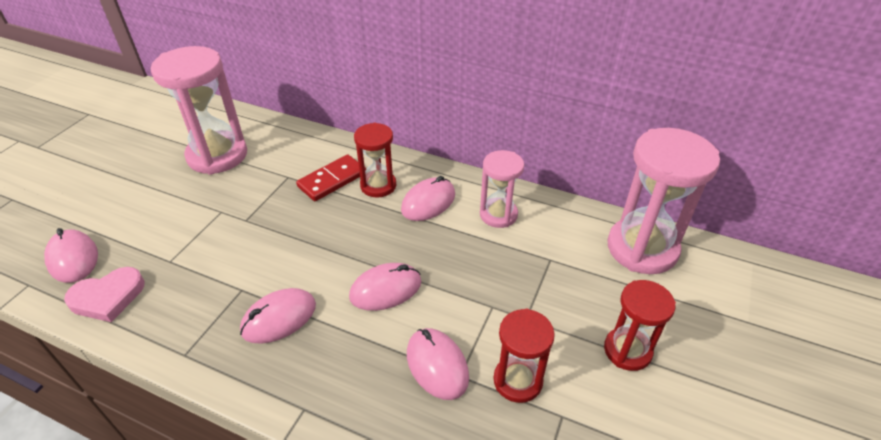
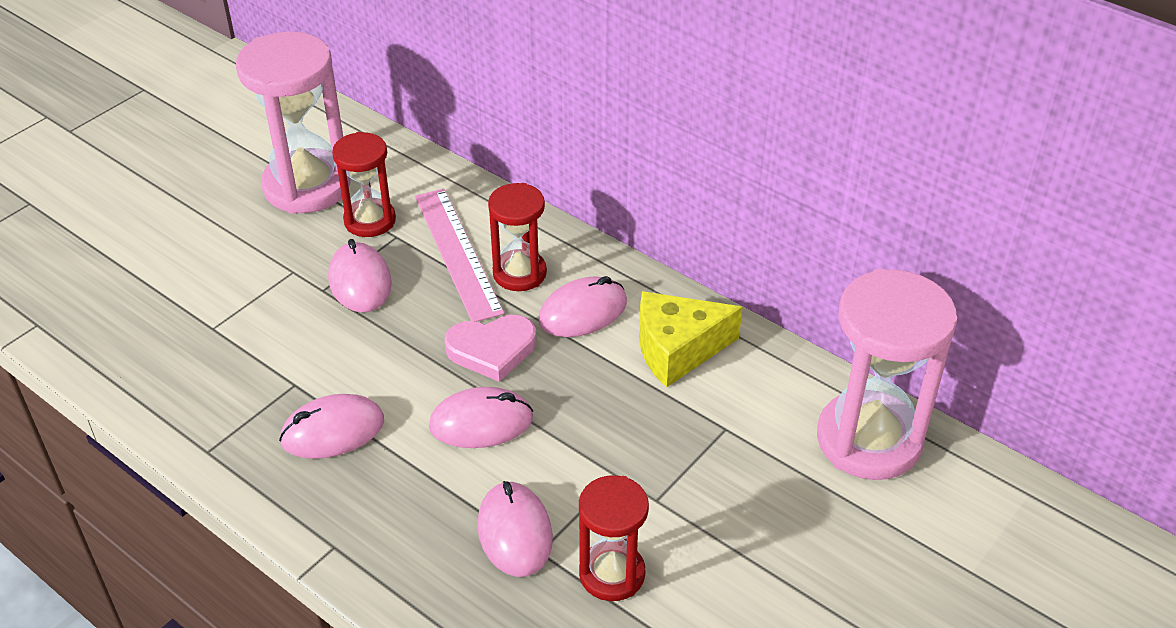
camera: 15 degrees right, 0 degrees up
(73, 258) = (95, 300): pink mouse -> pink mouse (360, 281)
(108, 297) = (129, 360): pink heart -> pink heart (492, 350)
(332, 180) = (457, 253): red domino -> pink ruler
(498, 215) = (677, 349): pink hourglass -> yellow cheese
(627, 350) = (777, 570): red hourglass -> red hourglass (370, 221)

